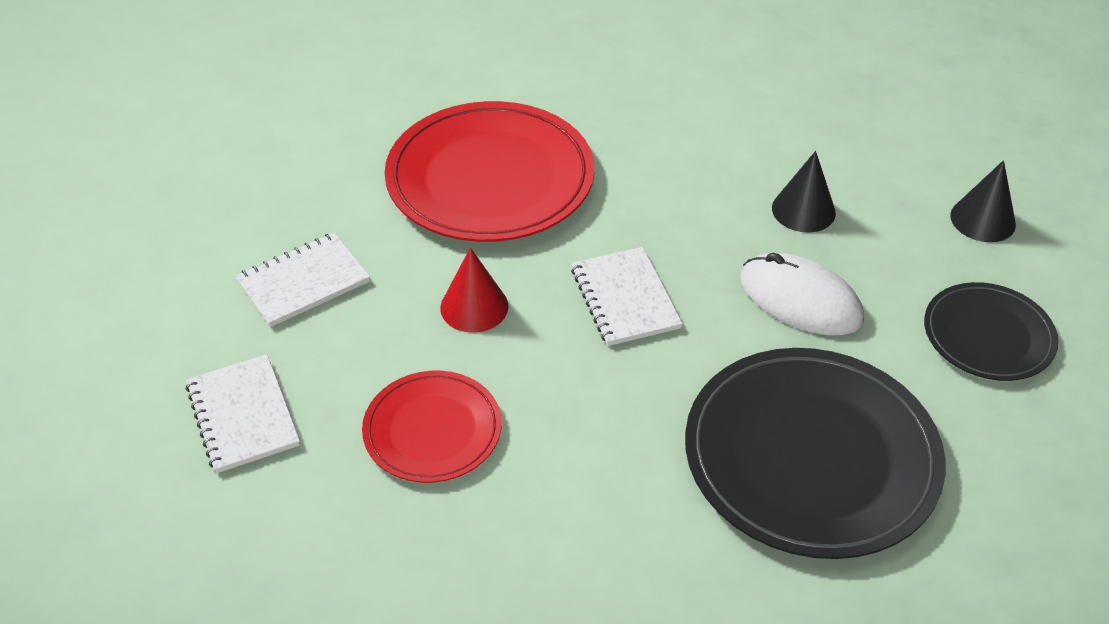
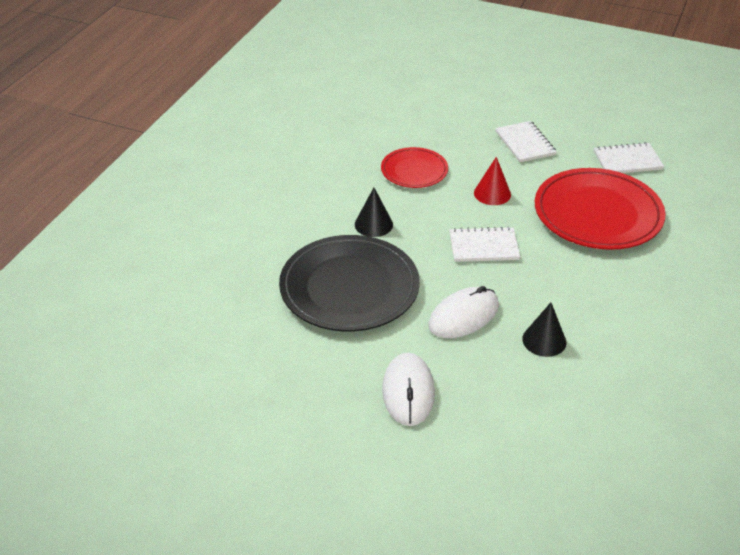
camera: 105 degrees right, 5 degrees down
(243, 415) = (442, 121): white notebook -> white notebook (627, 161)
(982, 220) = (516, 431): black cone -> black cone (373, 224)
(988, 336) = (408, 391): black plate -> white mouse

